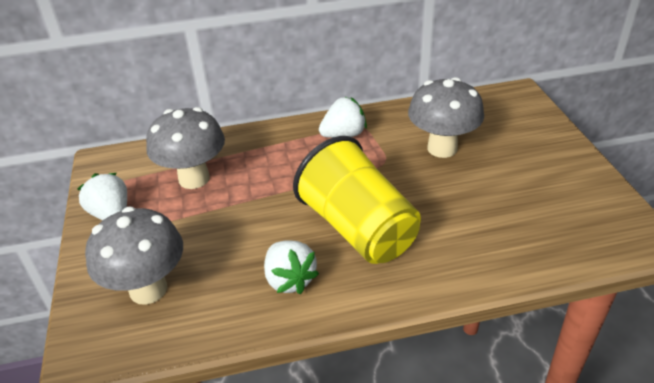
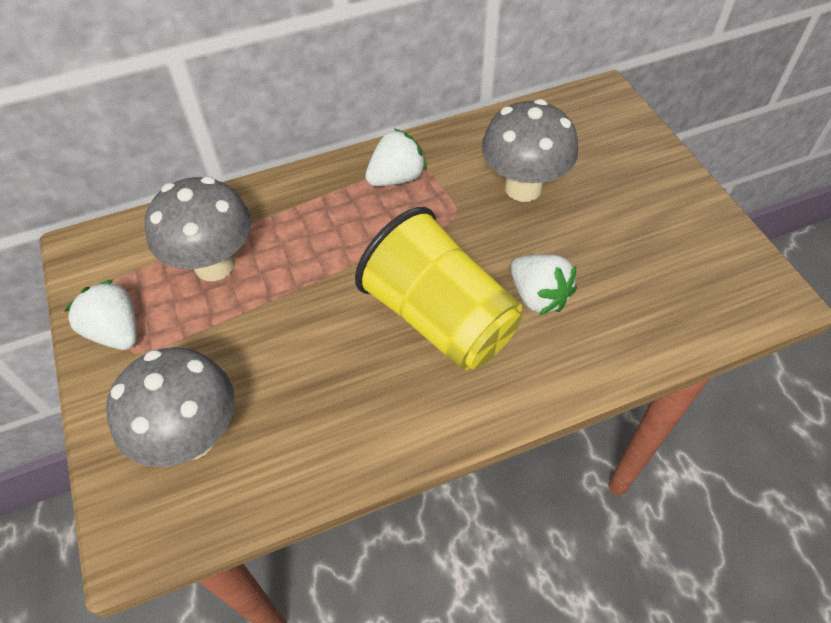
camera: 10 degrees left, 15 degrees up
(290, 280) = (369, 401): white strawberry -> white strawberry (538, 296)

